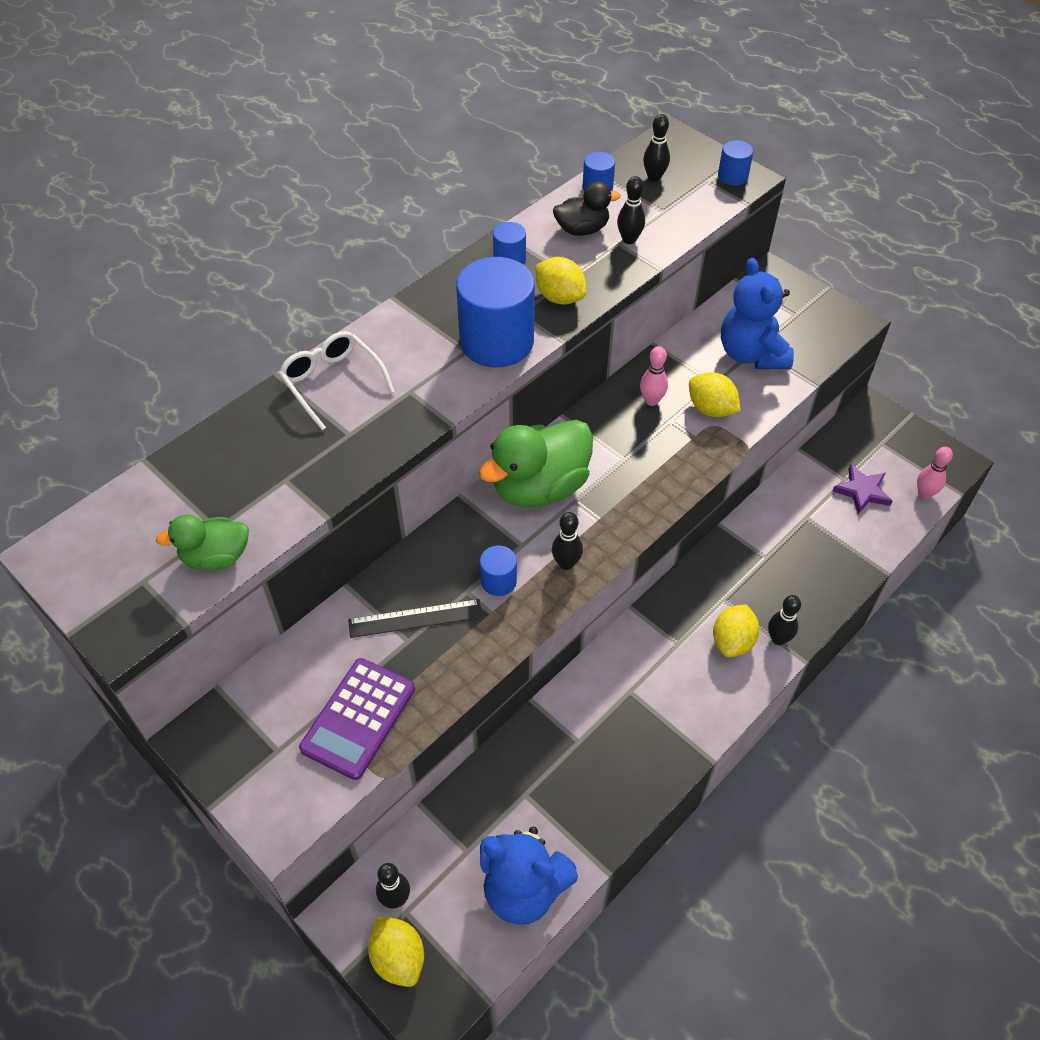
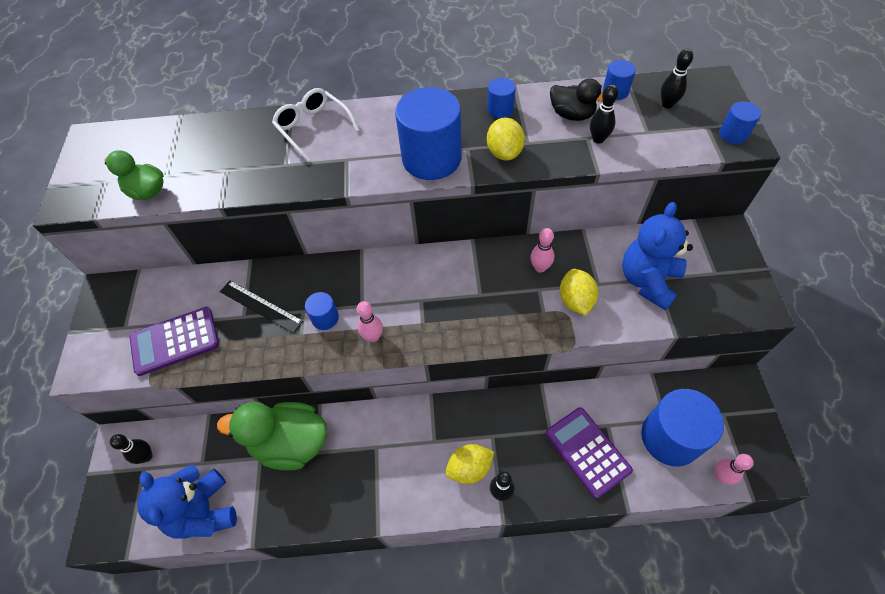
camera: 45 degrees right, 5 degrees up
(332, 382) = (313, 128): white glasses -> white glasses turned 45 degrees counterclockwise
(398, 957) = (115, 490): yellow lemon -> none
(539, 487) = (410, 276): green duck -> green duck (290, 443)
(566, 563) = (373, 336): black bowling pin -> pink bowling pin
(812, 551) = (587, 451): none -> purple calculator
(862, 491) = (670, 437): purple star -> blue cylinder

